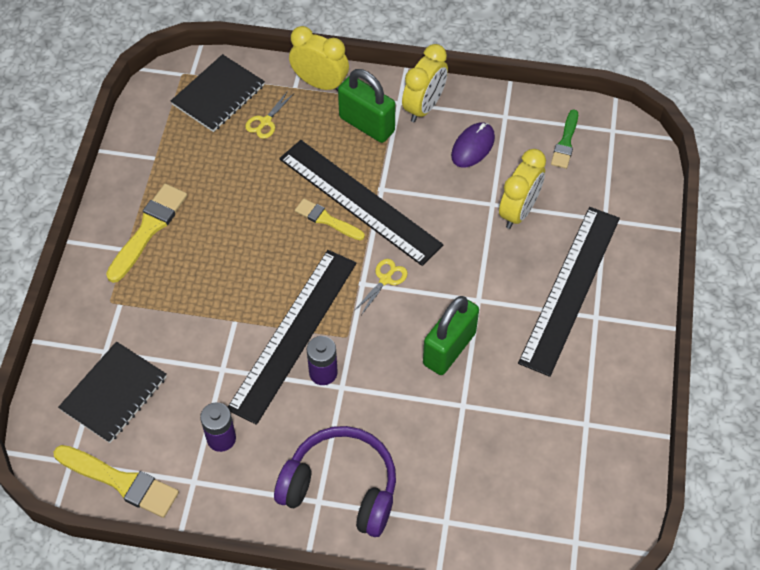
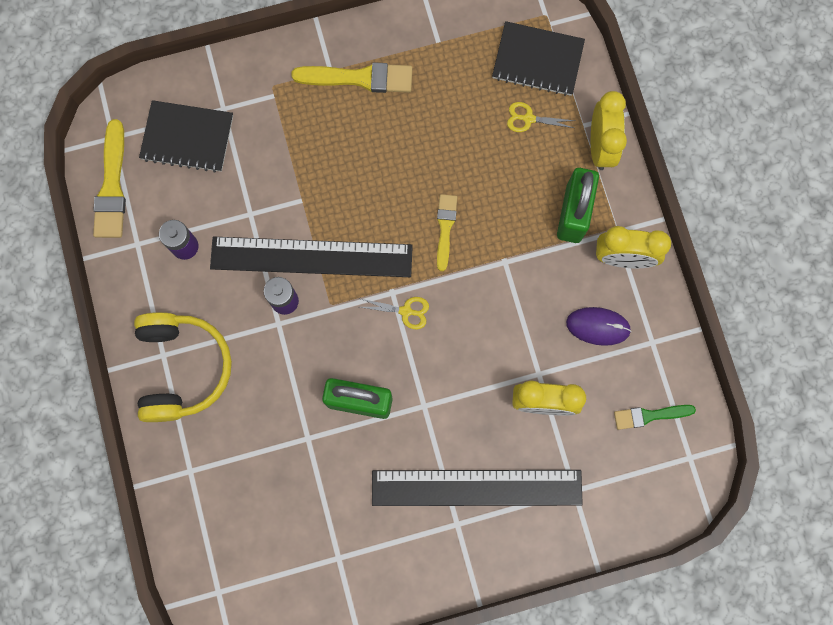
camera: 65 degrees right, 20 degrees up
(341, 488) = (183, 368): purple headphones -> yellow headphones
(359, 201) = (480, 248): black ruler -> none

